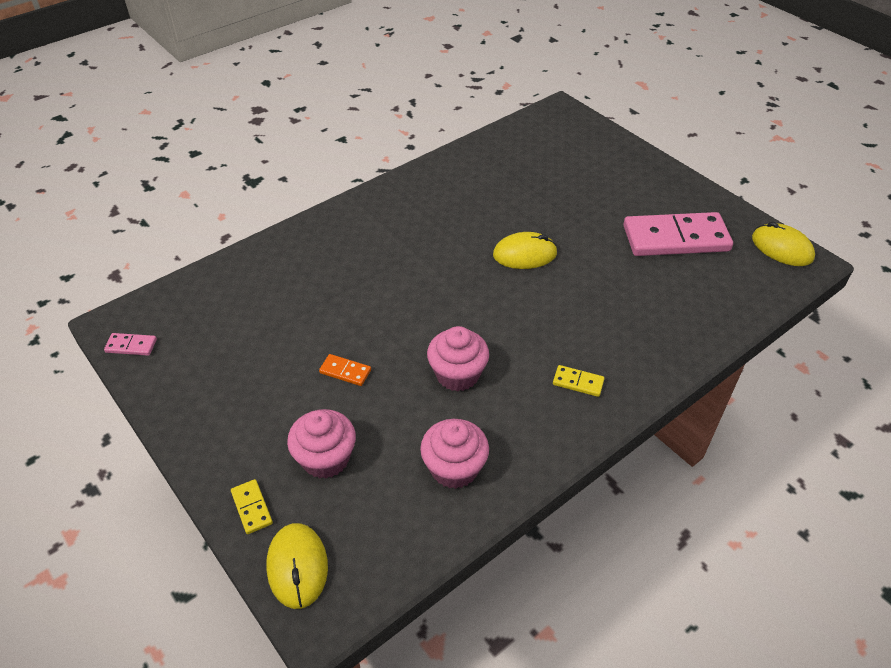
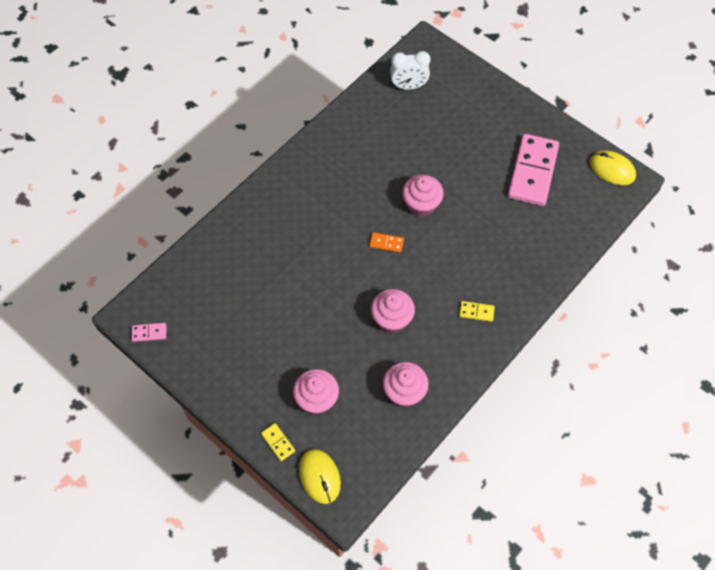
camera: 10 degrees left, 15 degrees up
(345, 371) = (312, 329): orange domino -> orange domino (386, 243)
(524, 254) = (421, 204): yellow mouse -> pink cupcake
(532, 142) = (408, 86): none -> white clock
(675, 238) = (533, 172): pink domino -> pink domino turned 60 degrees counterclockwise

